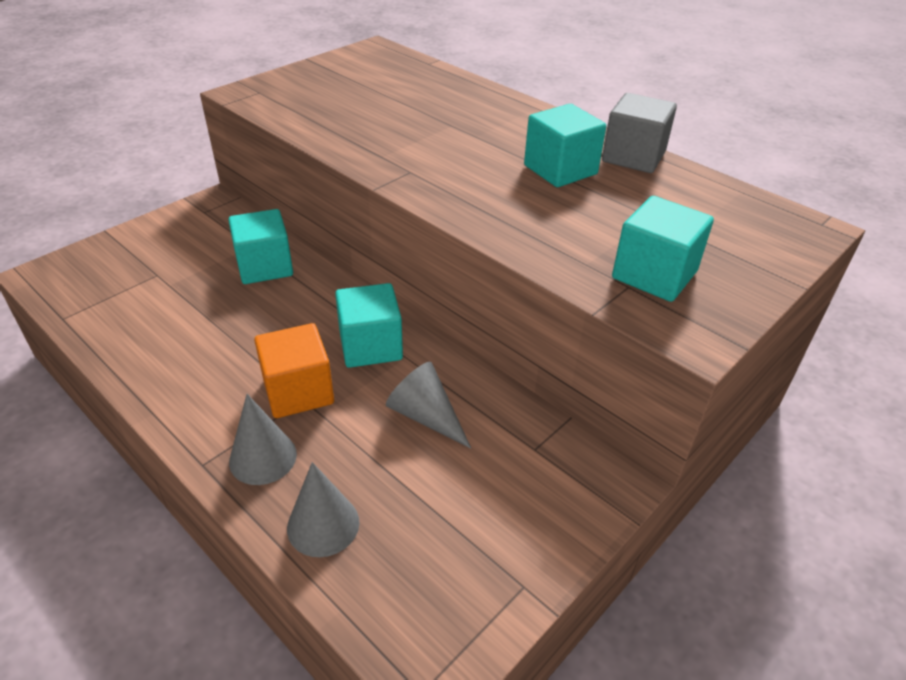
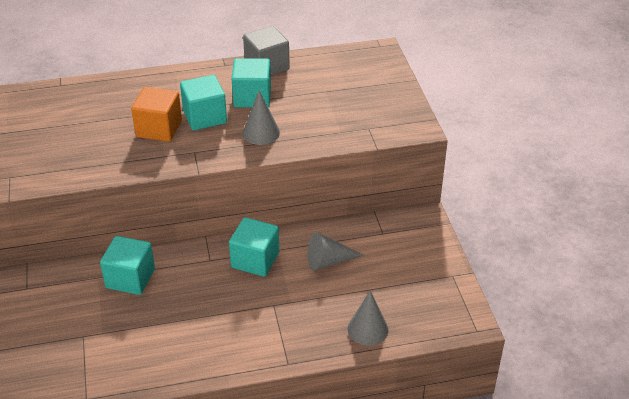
camera: 55 degrees left, 0 degrees up
(263, 457) = (304, 337): grey cone -> grey cone (261, 133)
(298, 391) = (265, 304): orange cube -> orange cube (159, 129)
(654, 275) = (368, 116): turquoise cube -> turquoise cube (205, 117)

